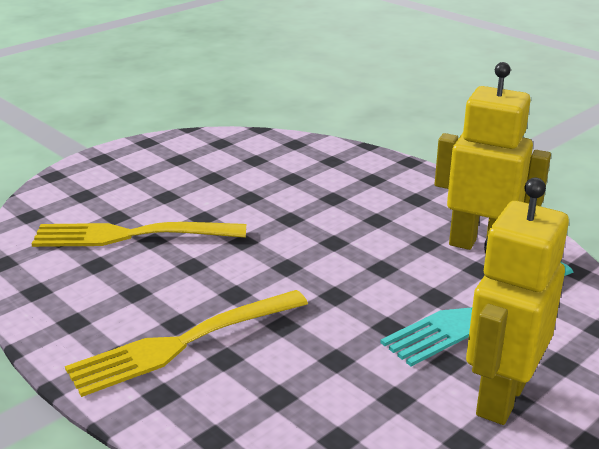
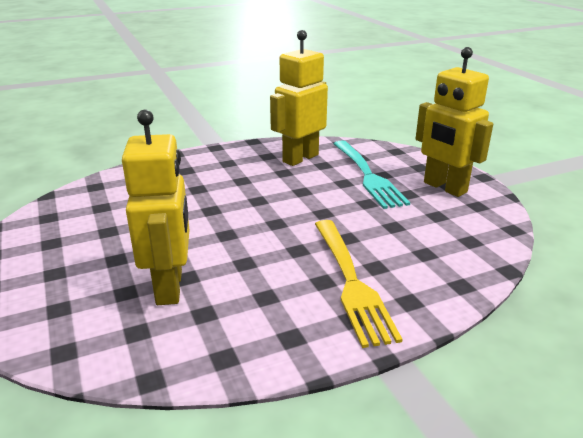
camera: 70 degrees left, 0 degrees up
(131, 235) = (170, 287): yellow fork -> yellow robot

